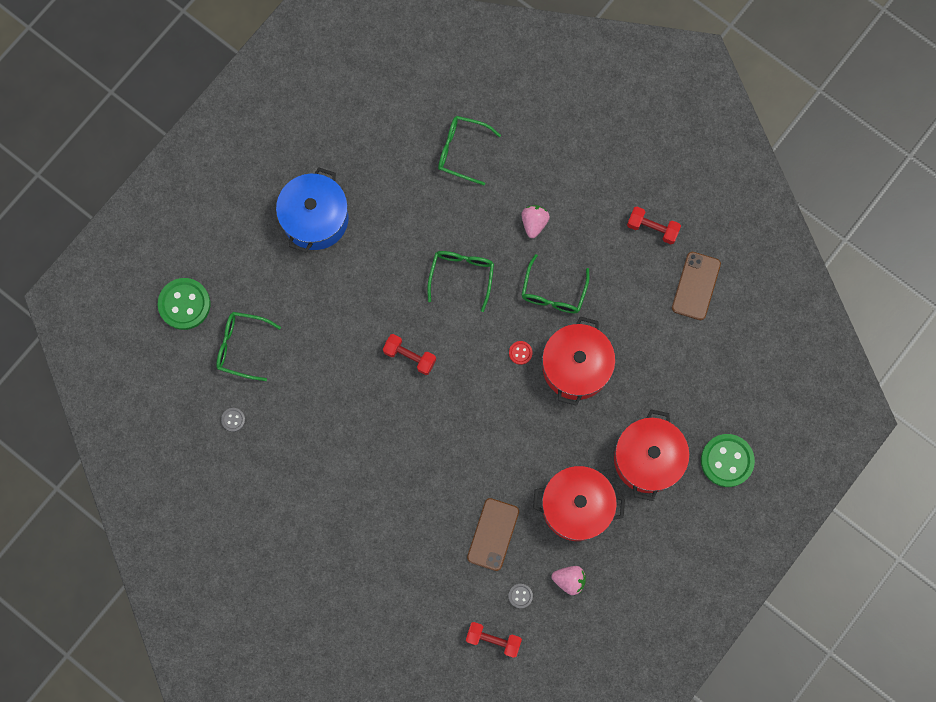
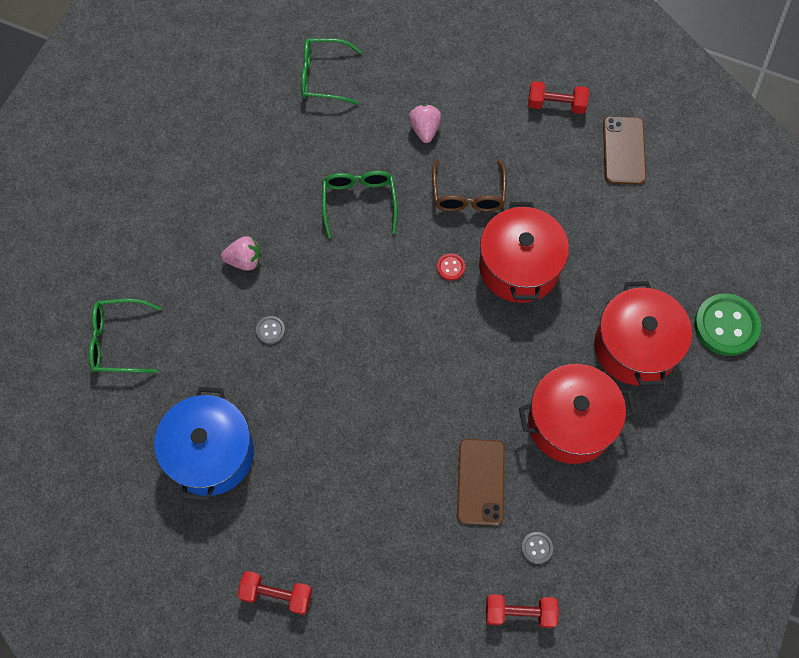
camera: 15 degrees left, 10 degrees down
(184, 304) = (38, 311): green button -> none
(233, 420) = (126, 428): grey button -> grey button (270, 330)
(315, 218) = (175, 182): blue pot -> blue pot (211, 454)
(409, 356) = (323, 303): red dumbbell -> red dumbbell (276, 594)
(553, 292) = (468, 194): green glasses -> brown glasses
(569, 580) = (590, 512): pink strawberry -> pink strawberry (244, 260)

